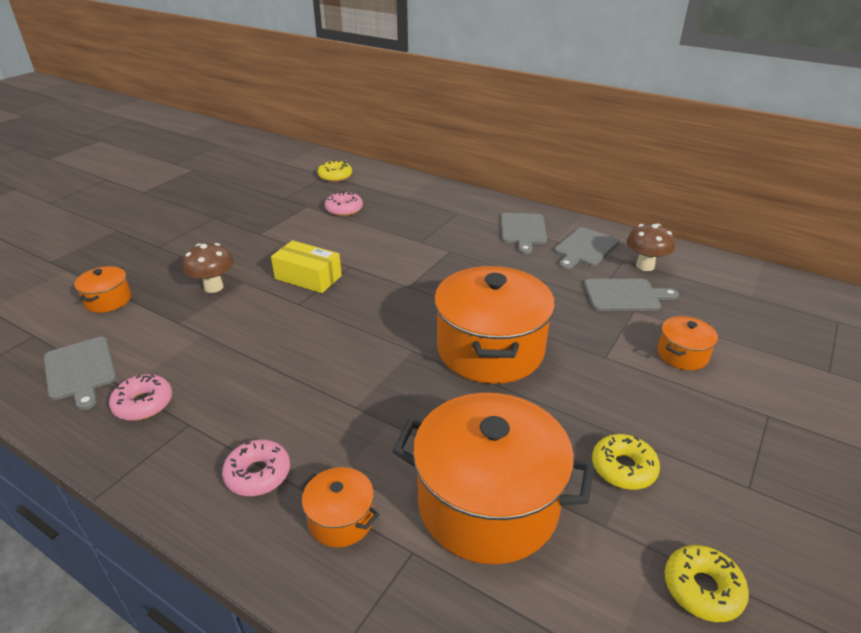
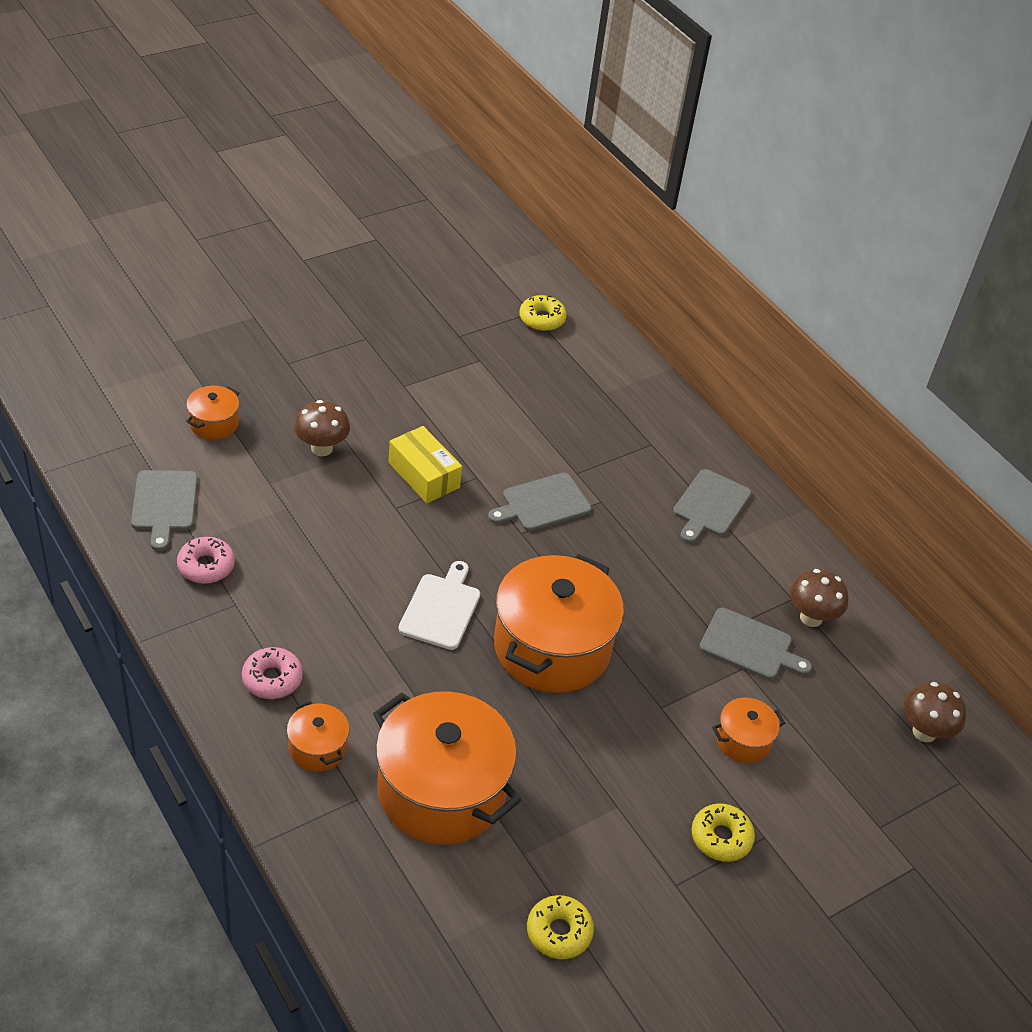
camera: 20 degrees right, 10 degrees up
(344, 209) = (520, 384): pink donut -> none
(381, 356) = (441, 608): none -> white cutting board
(585, 248) = (762, 563): grey cutting board -> grey cutting board (542, 503)
(623, 468) = (580, 817): yellow donut -> yellow donut (721, 838)
(782, 301) = (924, 732): none -> brown mushroom

